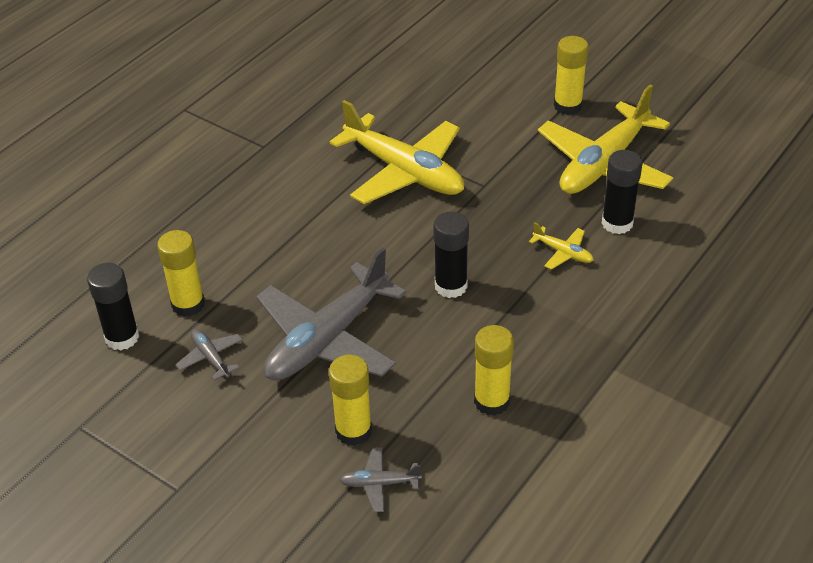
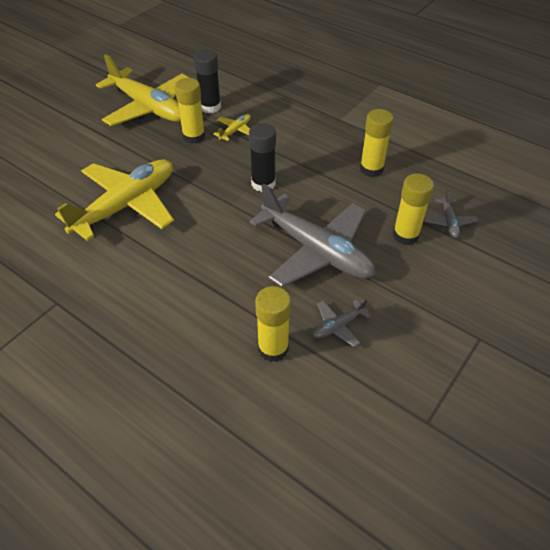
camera: 90 degrees left, 5 degrees up
(122, 337) = (315, 399): black glue stick -> none
(567, 106) = (76, 118): yellow glue stick -> yellow glue stick (194, 136)

